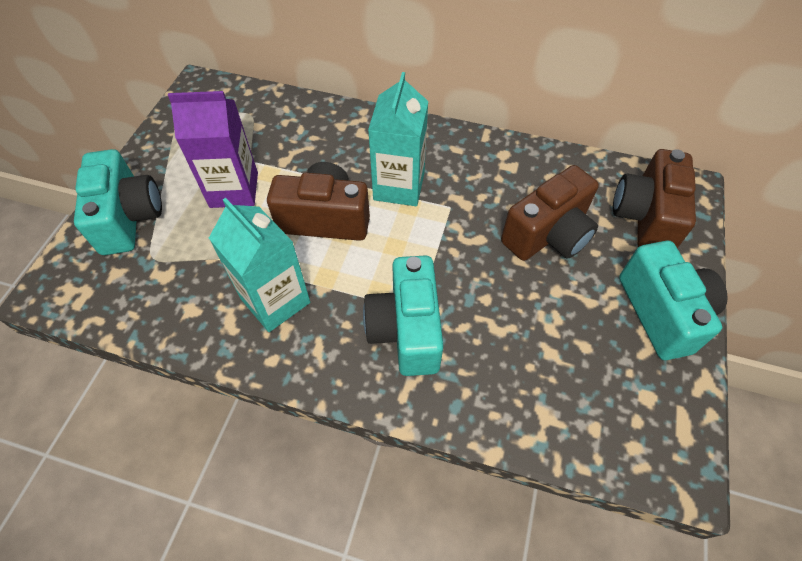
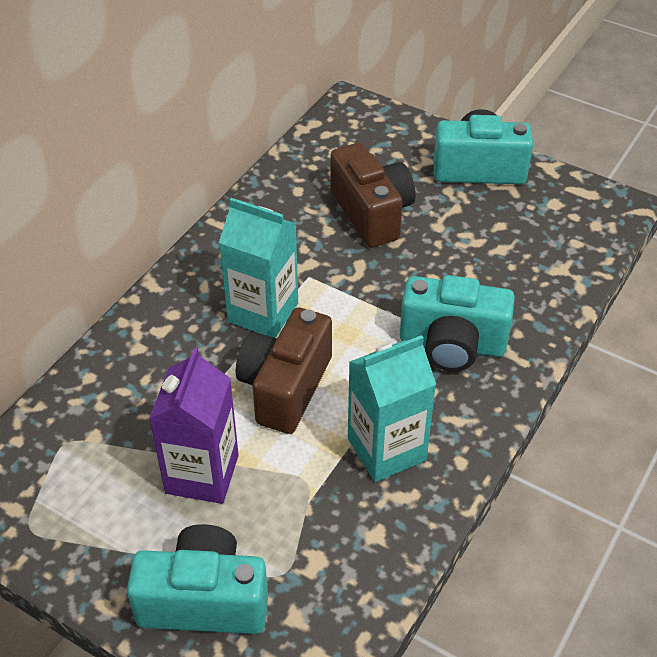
camera: 75 degrees left, 10 degrees down
(645, 217) = (374, 144): brown camera -> none

